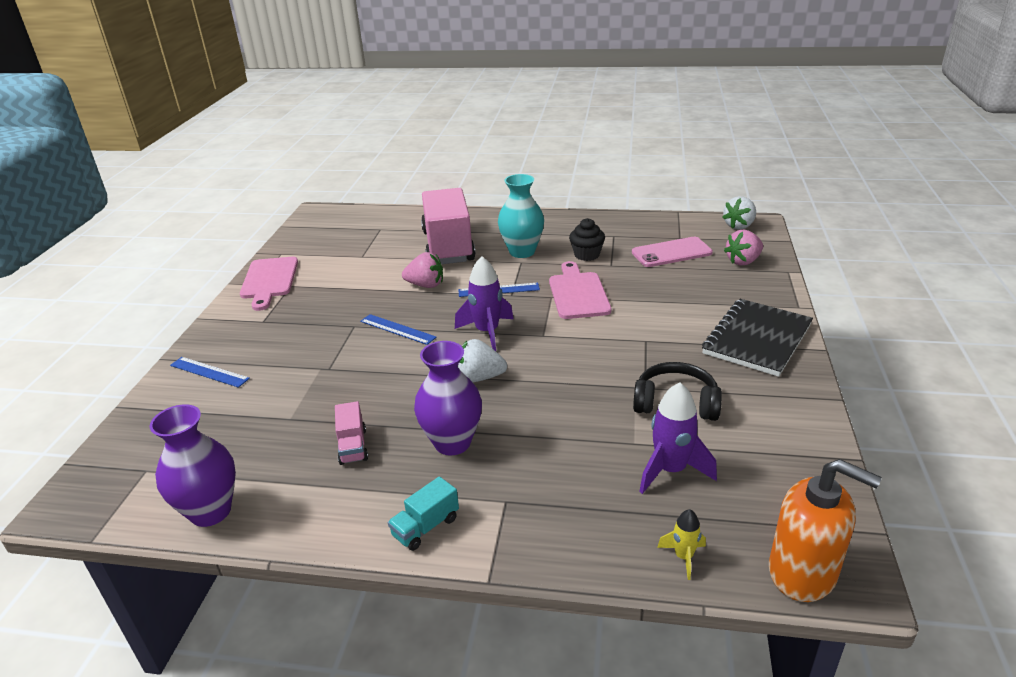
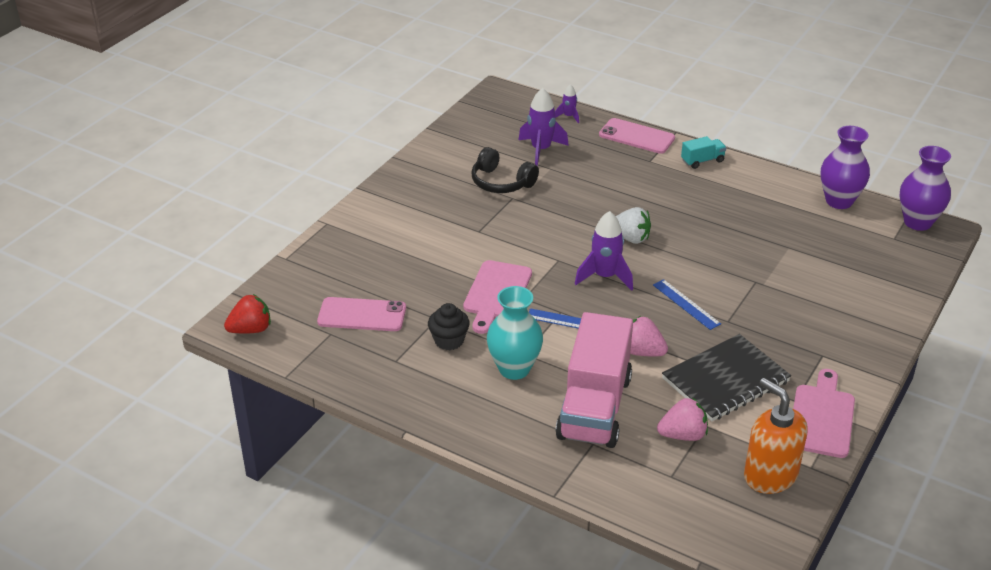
camera: 160 degrees left, 5 degrees up
(209, 372) = (866, 309): blue ruler -> none
(353, 446) = (741, 215): pink truck -> none
(452, 443) = (670, 199): purple vase -> purple vase (917, 222)
(548, 547) = (636, 136): none -> pink phone
(683, 557) = (568, 116): yellow rocket -> purple rocket
(739, 226) = (251, 329): white strawberry -> red strawberry
(743, 261) = (309, 282): pink strawberry -> pink strawberry (683, 435)
(757, 339) = (394, 207): black notebook -> black notebook (725, 380)
(803, 572) = (516, 98): orange soap dispenser -> orange soap dispenser (770, 475)

